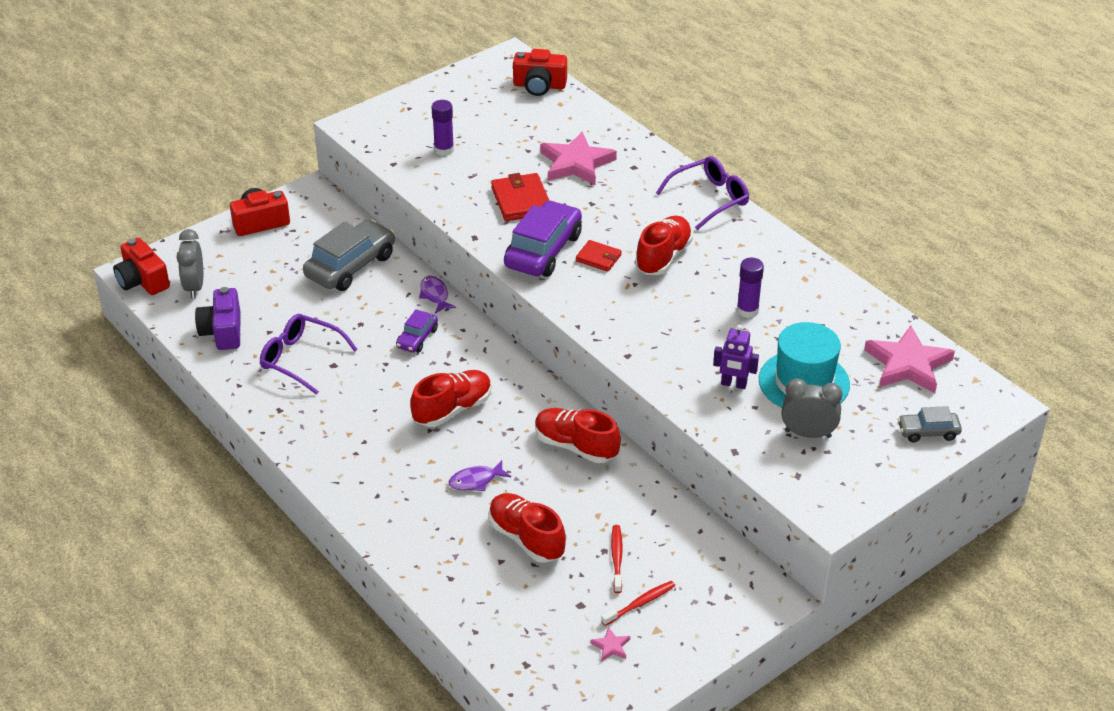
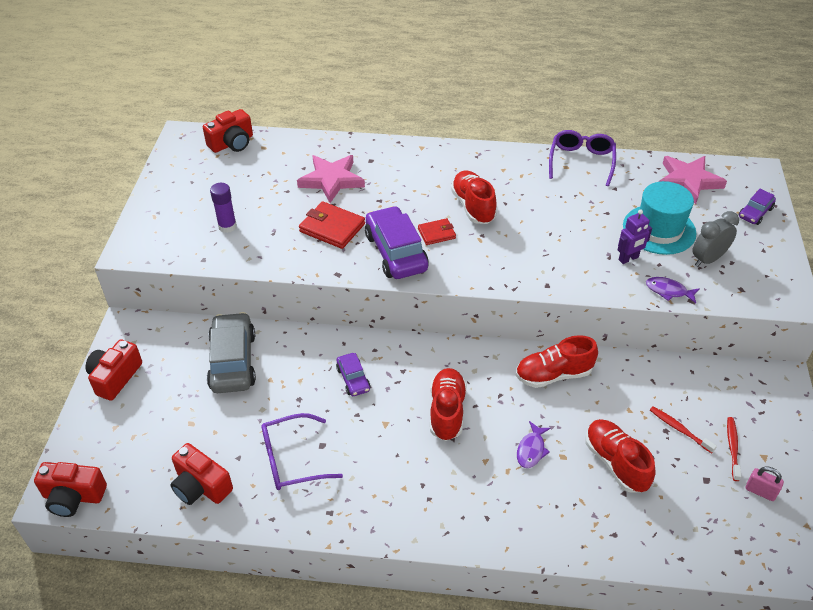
camera: 45 degrees left, 5 degrees up
(194, 287) = (128, 467): grey clock -> none
(223, 331) = (201, 486): purple camera -> red camera
(435, 295) = (322, 339): purple fish -> purple fish (668, 291)
(526, 538) = (615, 463): red shoe -> red shoe turned 60 degrees clockwise
(611, 646) = (760, 491): pink star -> pink padlock
(709, 199) = (444, 152): purple glasses -> purple glasses (581, 161)
(747, 310) = (567, 207): purple glue stick -> none
(928, 432) = (755, 213): grey car -> purple car

